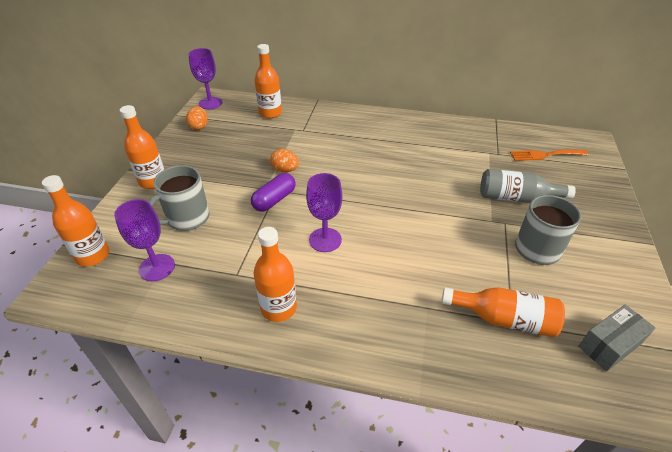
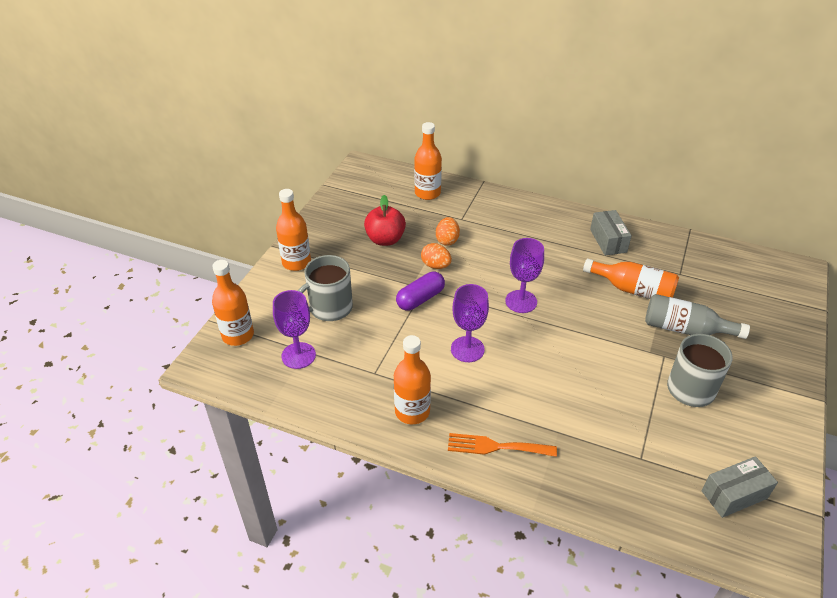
camera: 10 degrees right, 0 degrees up
(199, 127) = (347, 202): orange egg -> orange egg (447, 240)
(210, 103) = (362, 173): purple goblet -> purple goblet (521, 301)
(236, 153) = (385, 239): none -> red apple
(431, 134) = (608, 241): none -> grey box
(504, 319) = (634, 454): orange bottle -> orange bottle (633, 290)
(545, 155) = (735, 282): orange fork -> orange fork (496, 447)

